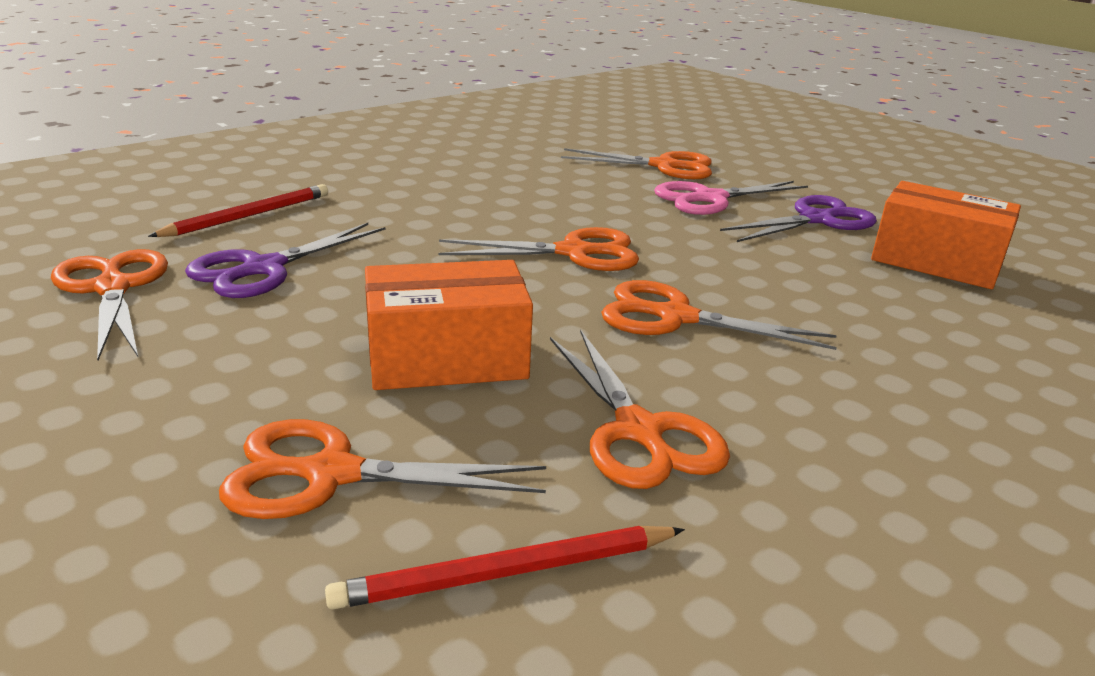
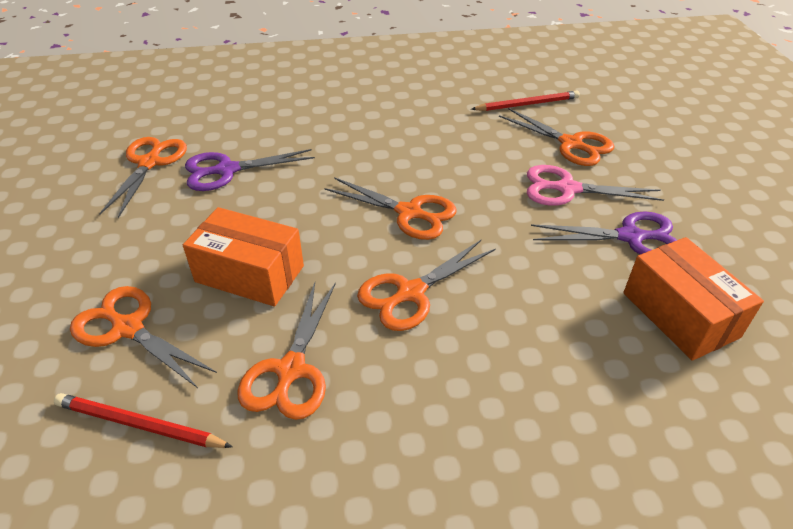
camera: 35 degrees right, 15 degrees up
(248, 216) = (257, 123): red pencil -> red pencil (527, 104)
(676, 317) = (411, 293): orange scissors -> orange scissors turned 90 degrees counterclockwise

